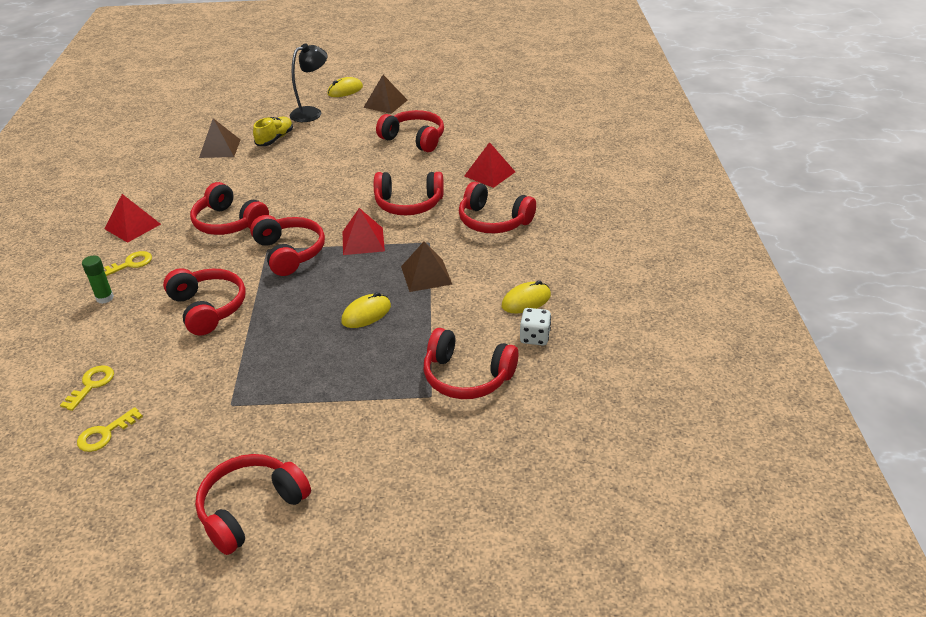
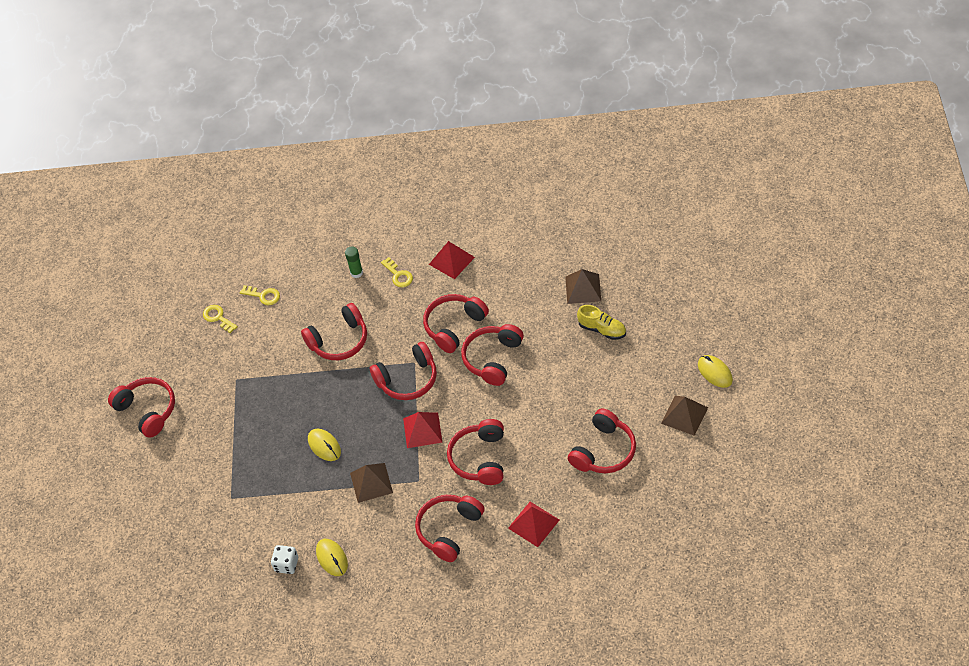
camera: 95 degrees right, 15 degrees up
(312, 113) = (660, 350): black lamp -> none
(467, 377) = (248, 519): red headphones -> red headphones (492, 359)

